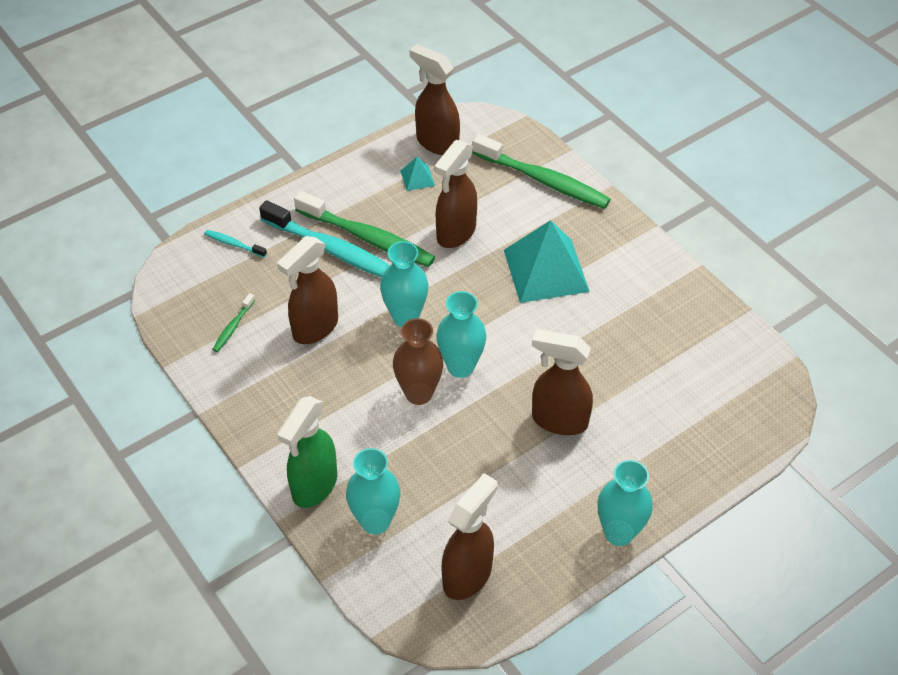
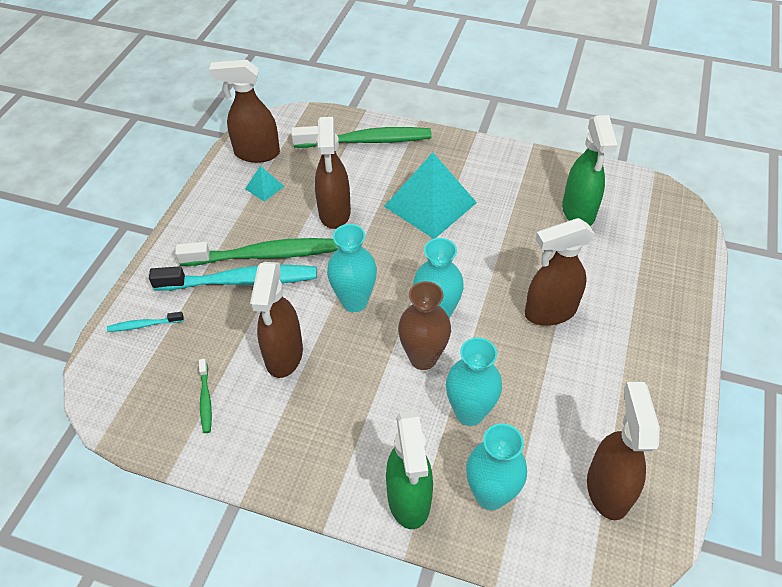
camera: 35 degrees left, 0 degrees up
(619, 533) = (677, 372): turquoise vase -> turquoise vase (469, 412)
(676, 352) = (578, 212): none -> green spray bottle

